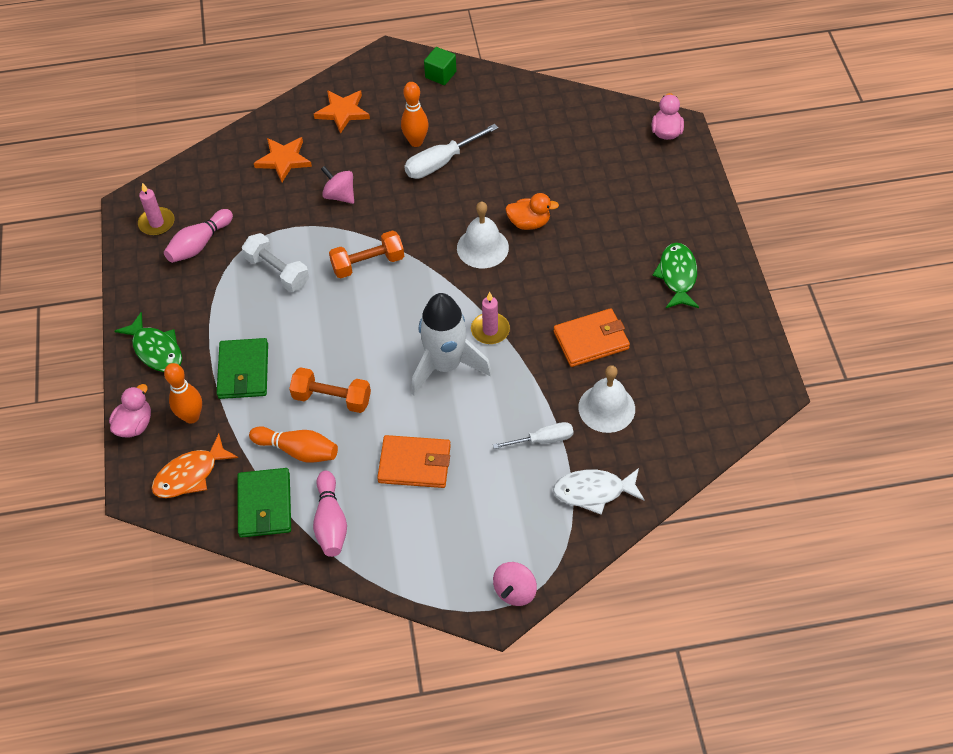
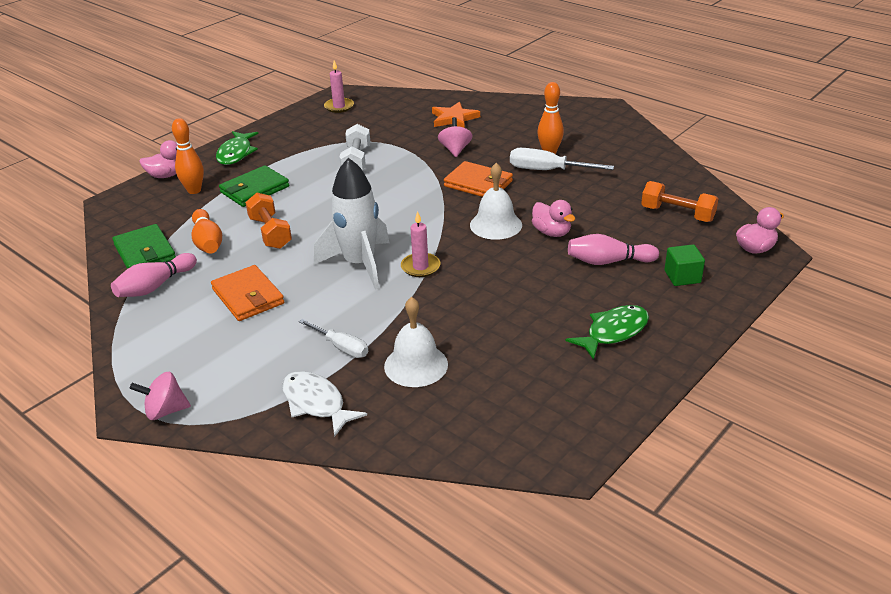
camera: 50 degrees right, 20 degrees down
(190, 475) = (144, 213): orange fish -> none
(199, 244) = (341, 126): pink bowling pin -> pink bowling pin (608, 261)
(264, 505) = (145, 252): green wallet -> green wallet turned 75 degrees counterclockwise
(342, 112) = (529, 117): orange star -> none
(368, 263) = (411, 188): orange dumbbell -> orange dumbbell (677, 214)
(440, 75) = (626, 132): green cube -> green cube (682, 277)
(529, 223) = (551, 232): orange duck -> pink duck
(591, 340) = (477, 320): orange wallet -> orange wallet (478, 184)

